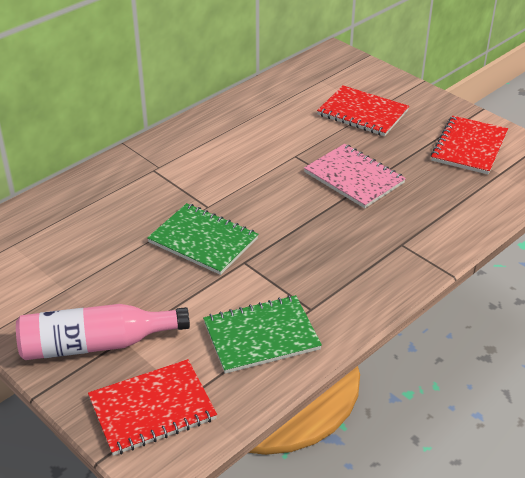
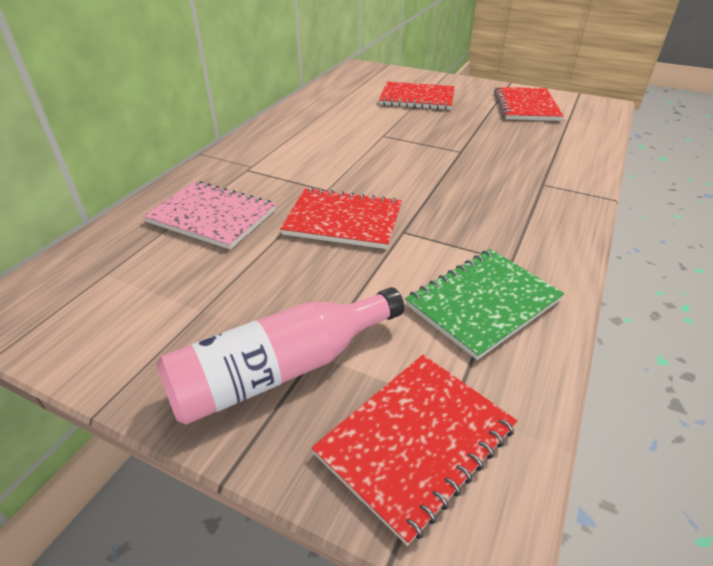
camera: 20 degrees left, 0 degrees up
(203, 240) = (343, 220): green notebook -> red notebook
(354, 178) = (451, 142): pink notebook -> pink notebook (212, 216)

